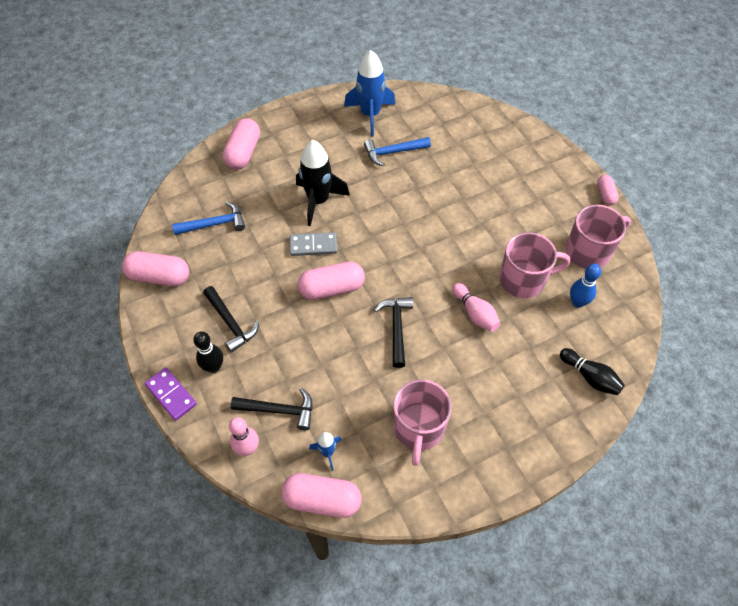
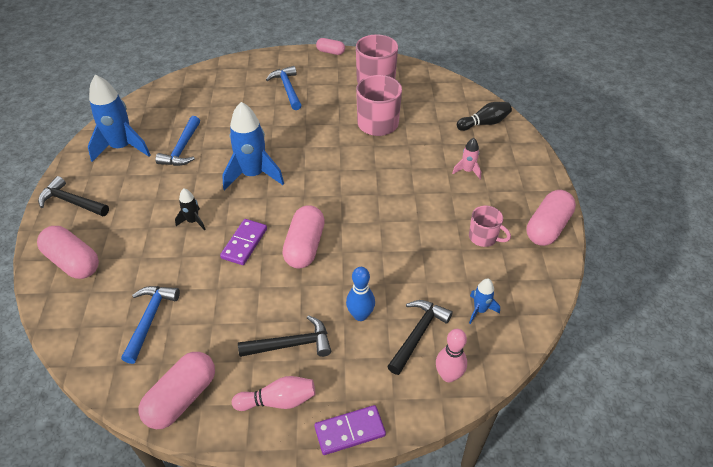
camera: 65 degrees left, 10 degrees down
(214, 367) = (337, 377): black bowling pin -> none
(313, 245) = (244, 243): grey domino -> purple domino
(318, 201) = (193, 221): black rocket -> black rocket, size x0.48
(322, 499) = (526, 330): pink capsule -> pink capsule (547, 227)
(392, 215) = (253, 175): none -> blue rocket
(396, 328) = (377, 216): black hammer -> black hammer (71, 202)
(418, 428) = (484, 237): pink mug -> pink mug, size x0.59
(475, 313) = (392, 162): pink bowling pin -> pink bowling pin (278, 401)
(503, 384) = (467, 171): none -> pink rocket
(522, 186) = (287, 88): none -> blue hammer
(577, 302) = (417, 104): blue bowling pin -> blue bowling pin (360, 315)

